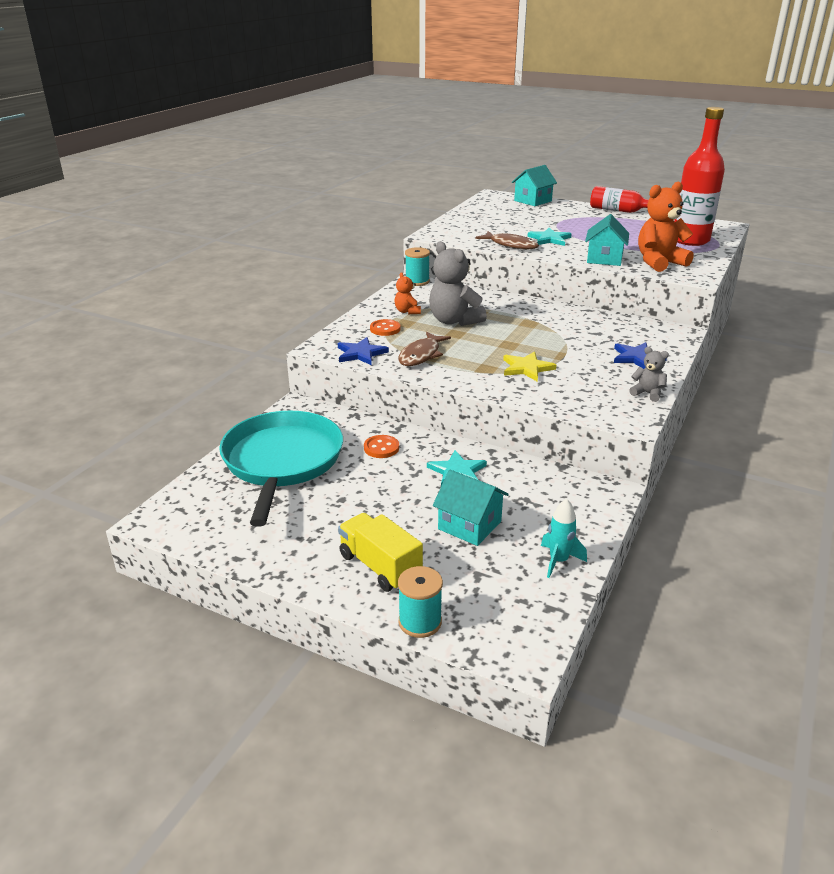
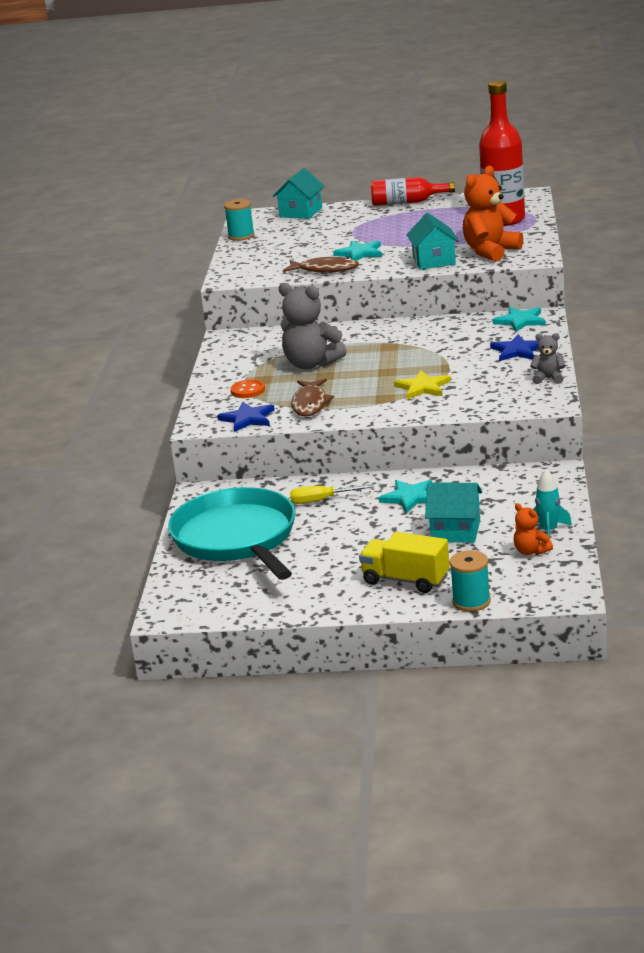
camera: 20 degrees left, 5 degrees down
(381, 448) = (321, 500): orange button -> yellow screwdriver
(407, 311) = (253, 368): orange teddy bear -> orange teddy bear (531, 551)
(417, 281) = (232, 335): turquoise spool -> turquoise spool (241, 236)
(659, 331) = (520, 321): none -> turquoise star

